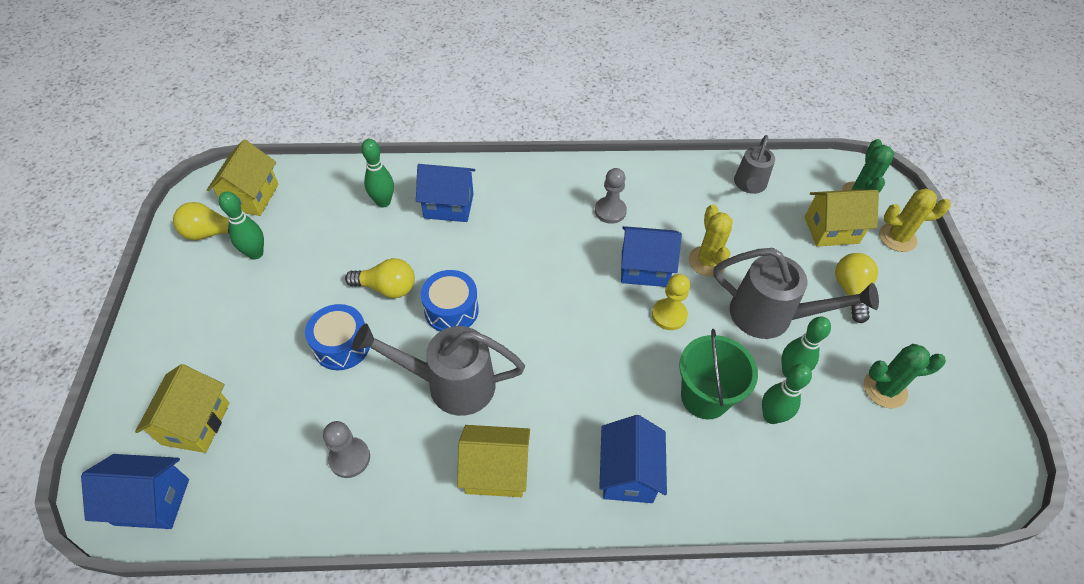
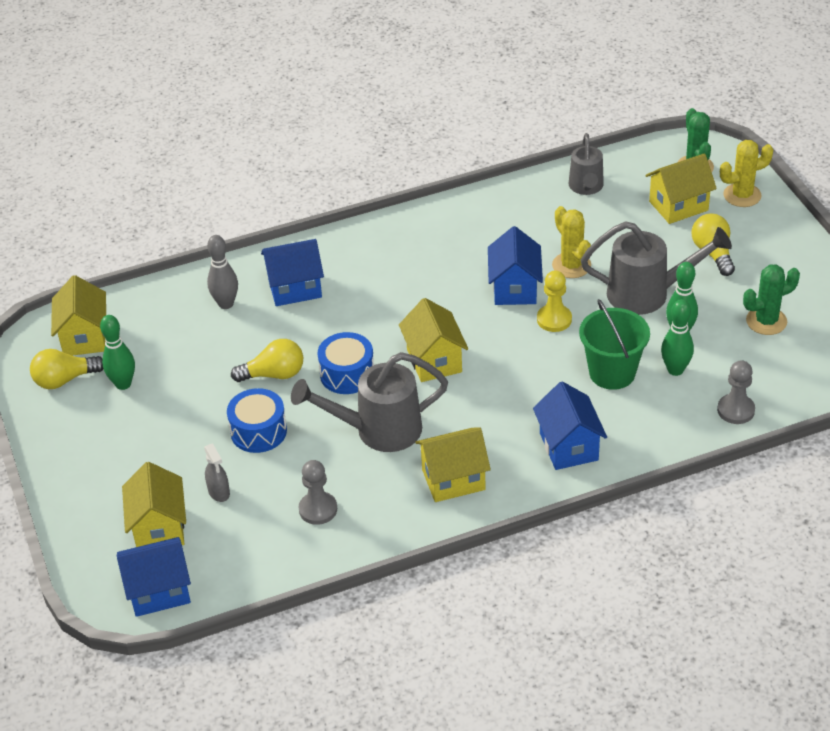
camera: 15 degrees left, 10 degrees down
(271, 402) = (219, 492): none -> grey spray bottle
(383, 202) = (226, 304): green bowling pin -> grey bowling pin
(537, 323) = (434, 361): none -> yellow house
(610, 211) = (459, 248): grey pawn -> grey pawn (735, 410)
(644, 269) = (514, 288): blue house -> blue house turned 75 degrees counterclockwise

